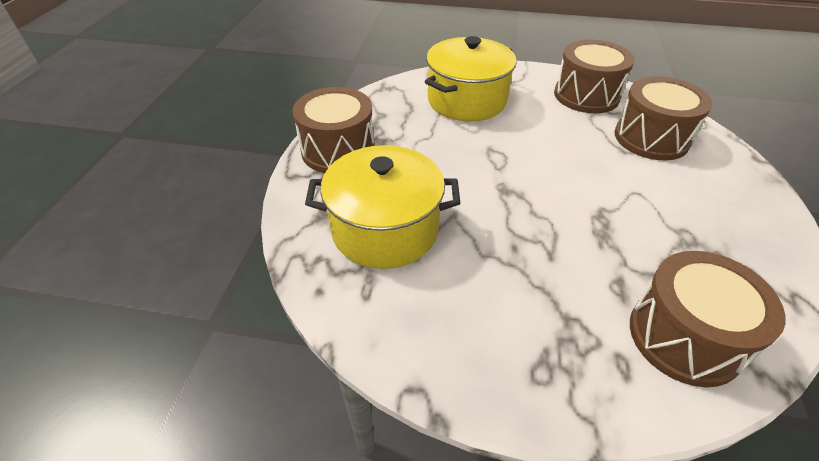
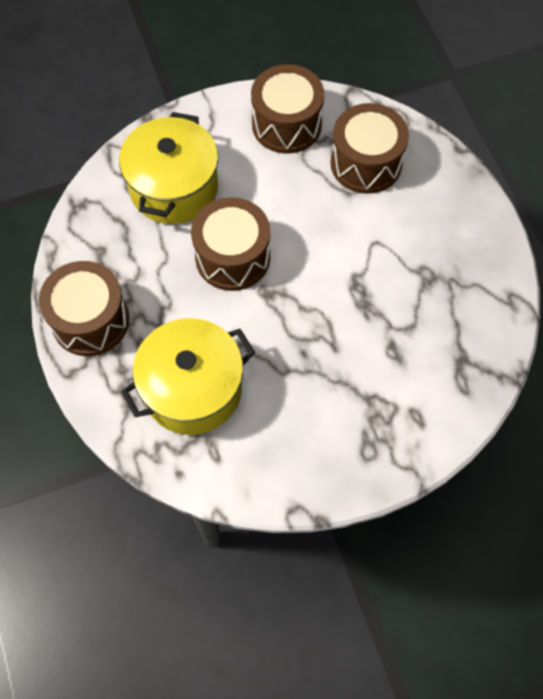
camera: 30 degrees left, 20 degrees up
(684, 337) = (448, 372): brown drum -> brown drum (232, 257)

